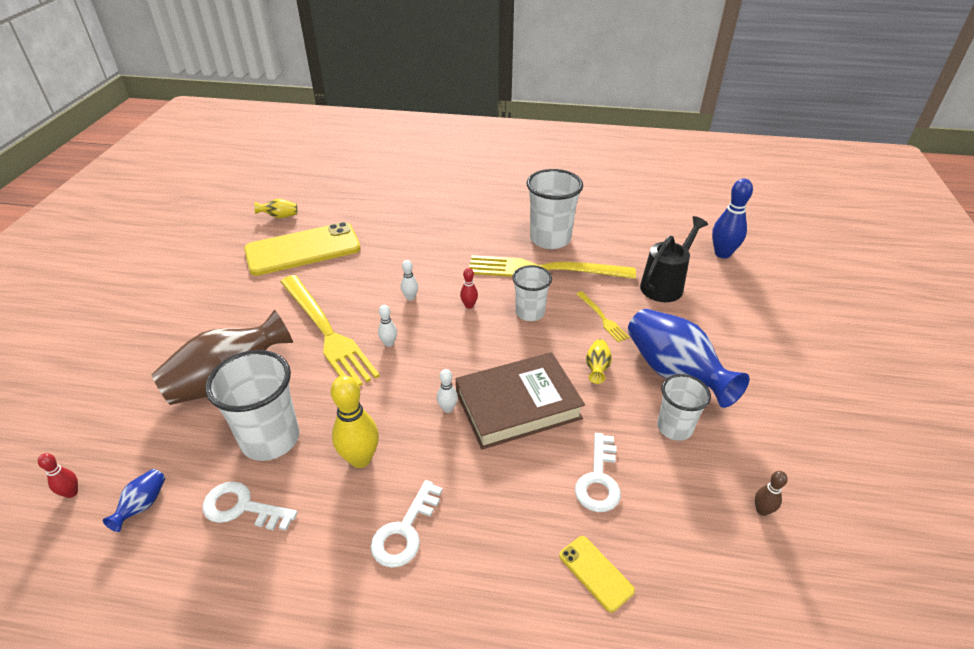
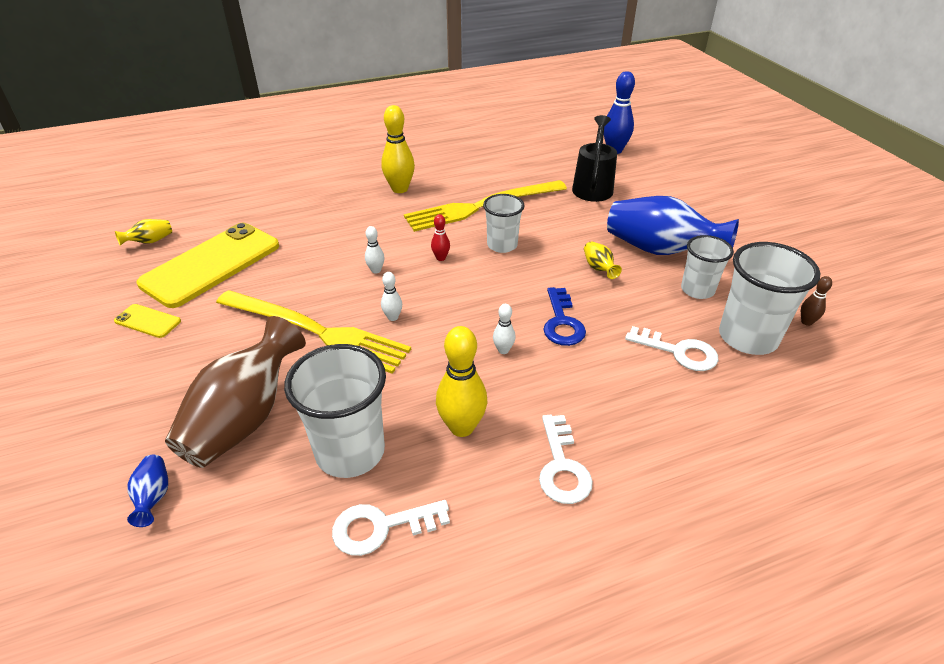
camera: 30 degrees left, 0 degrees up
(71, 493) = (150, 617): red bowling pin -> none
(143, 505) = (261, 583): blue vase -> blue vase (153, 497)
(489, 230) = (400, 189): none -> yellow bowling pin
(518, 405) = (562, 322): brown book -> blue key
(550, 239) = (463, 180): white cup -> white cup (747, 337)
(595, 573) = (740, 421): yellow phone -> yellow phone (147, 321)
(598, 480) = (679, 352): white key -> white key turned 45 degrees counterclockwise
(602, 318) = (567, 228): yellow fork -> none

